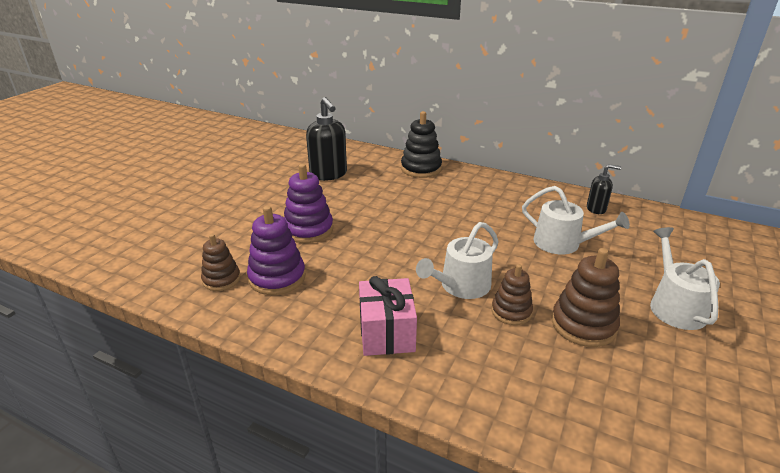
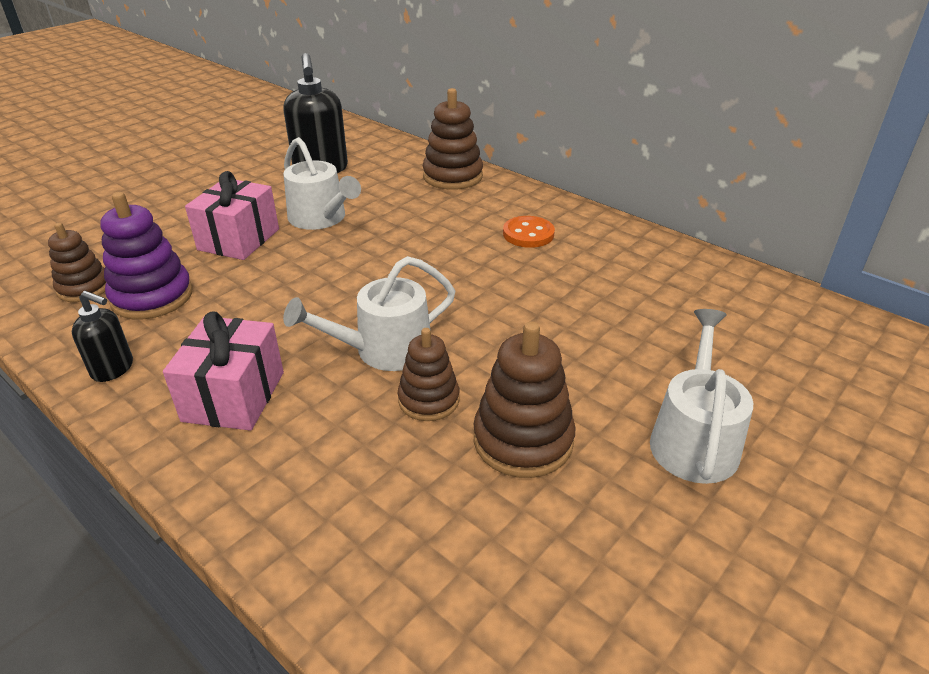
camera: 15 degrees right, 5 degrees up
(308, 230) = (239, 239): purple stacking toy -> pink gift
(421, 169) = (452, 176): black stacking toy -> brown stacking toy
(495, 200) = (528, 234): none -> orange button
(562, 243) = (582, 313): white watering can -> white watering can (321, 218)
(596, 209) = (675, 269): black soap dispenser -> black soap dispenser (113, 369)

